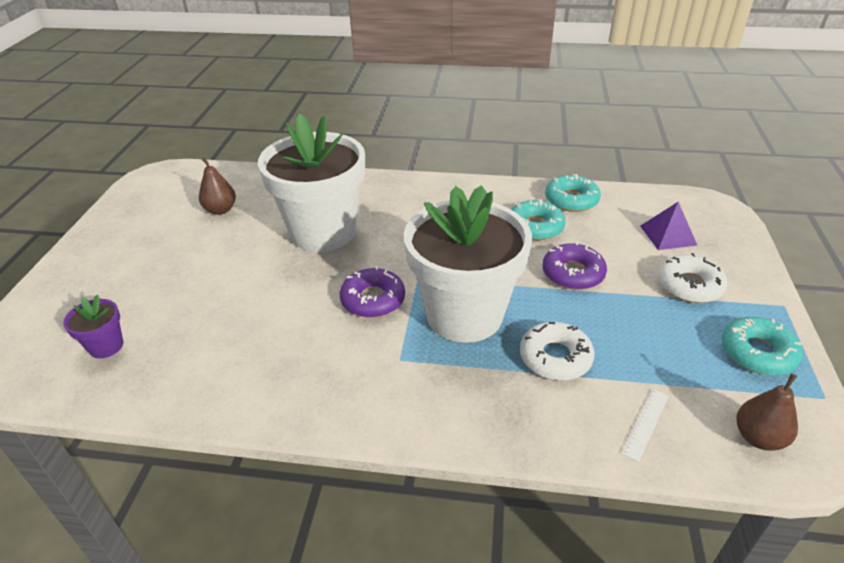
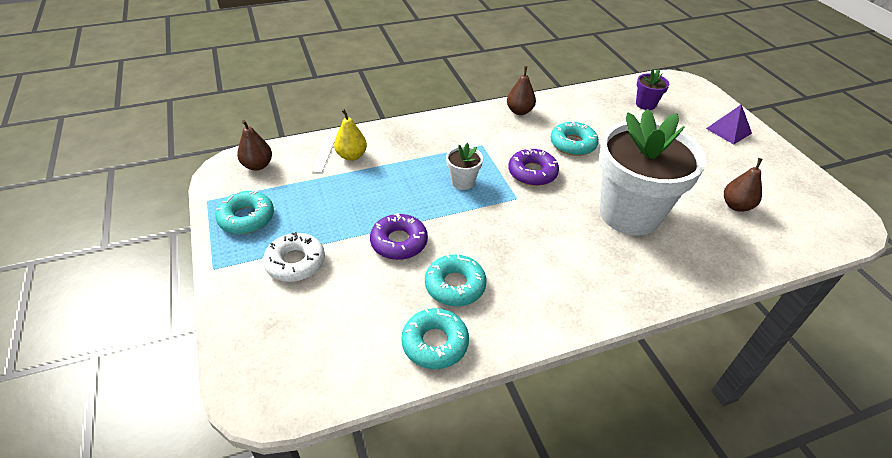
camera: 150 degrees right, 5 degrees up
(283, 319) = (573, 144): none -> turquoise donut
(291, 401) = (519, 111): none -> brown pear
(464, 315) = (463, 182): white flower pot -> white flower pot, size x0.41
(555, 357) = (388, 173): white donut -> none
(601, 405) = (351, 156): none -> yellow pear
(668, 235) = (317, 322): purple pyramid -> purple pyramid (728, 131)

